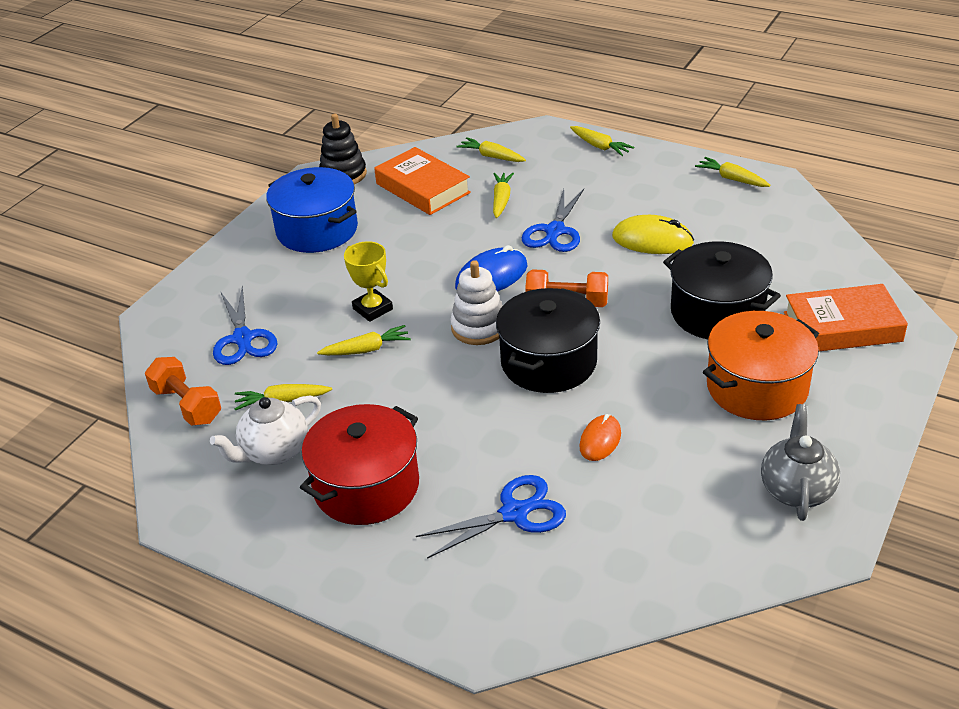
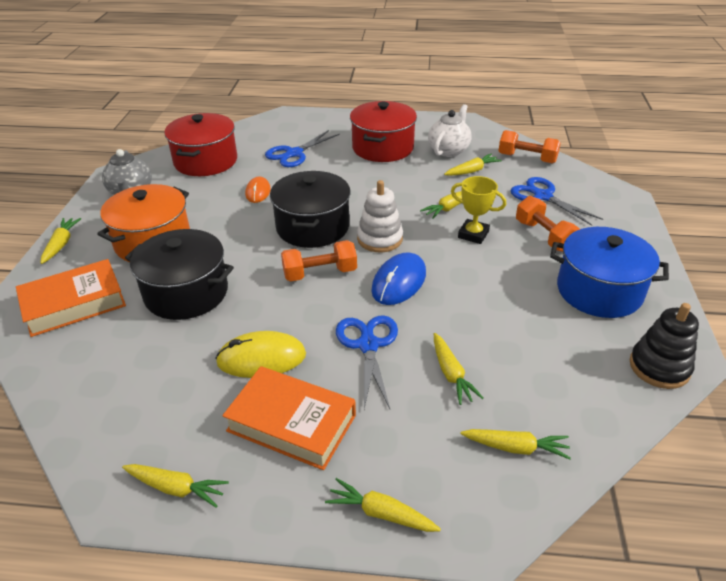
camera: 155 degrees right, 0 degrees up
(301, 290) = (544, 236): none -> orange dumbbell
(423, 188) = (551, 369): orange book -> orange book (291, 423)
(669, 535) = (205, 161): none -> red pot
(882, 412) = (61, 244): none -> yellow carrot

